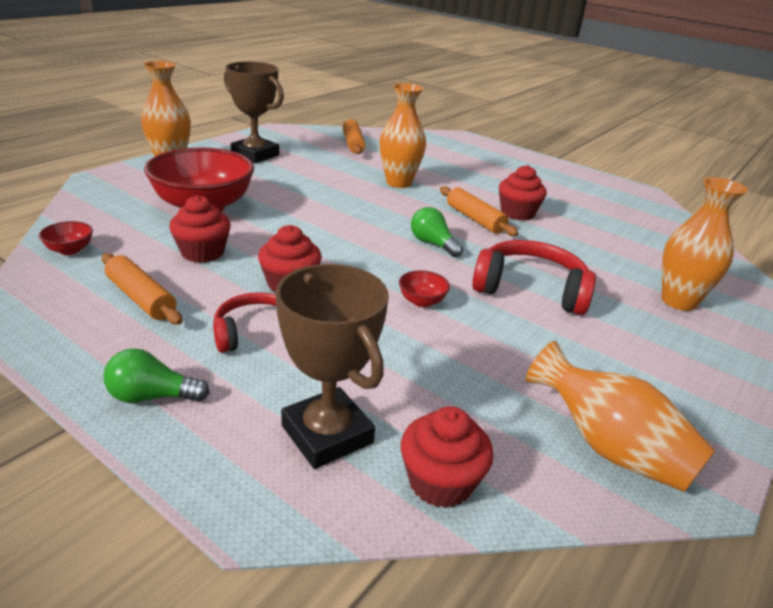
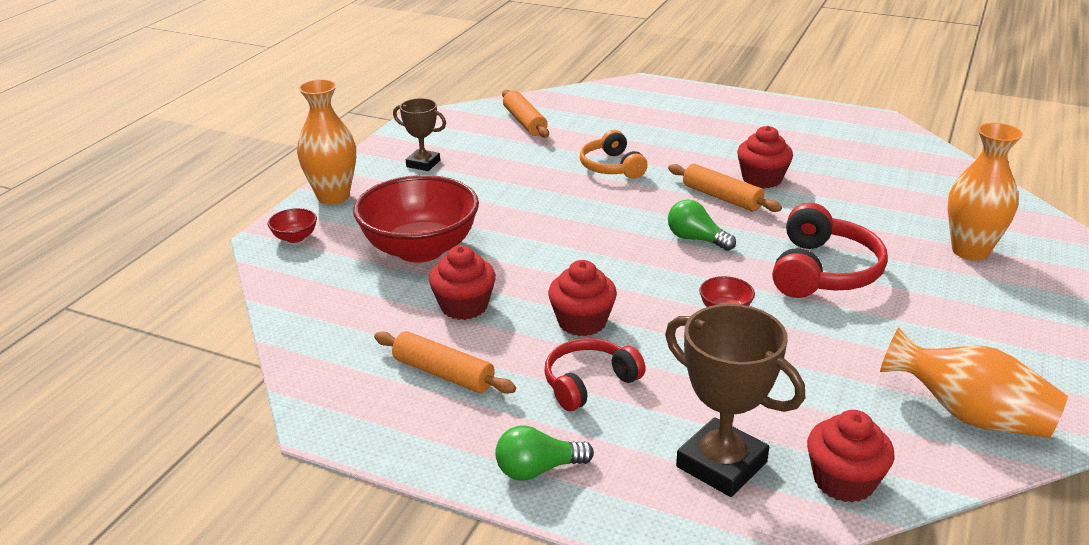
camera: 10 degrees left, 0 degrees up
(70, 250) = (320, 336): red bowl -> red bowl (295, 237)
(255, 155) = (423, 164): brown trophy -> brown trophy, size x0.60
(398, 183) = (612, 167): orange vase -> orange headphones
(530, 290) = (823, 271): red headphones -> red headphones turned 105 degrees clockwise

